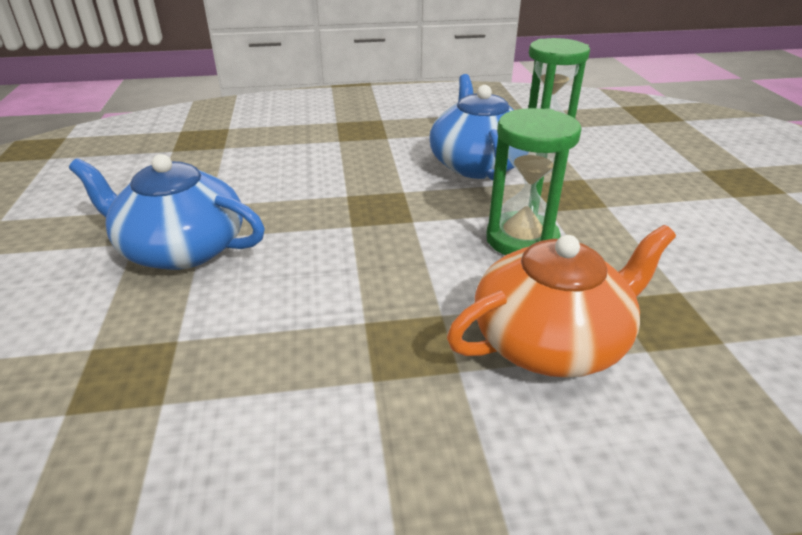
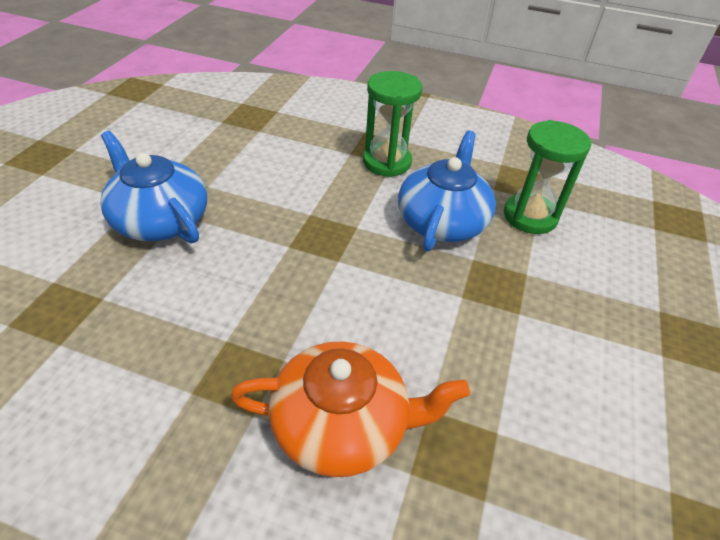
camera: 25 degrees right, 10 degrees up
(522, 240) = (408, 317): green hourglass -> green hourglass (386, 162)

